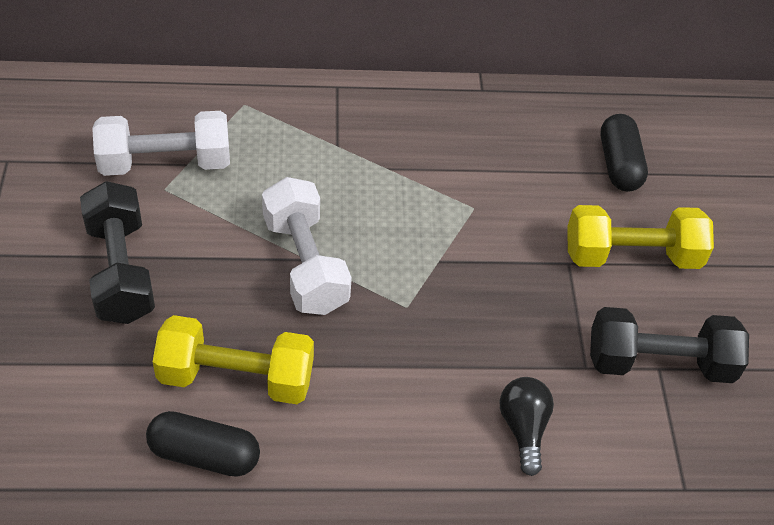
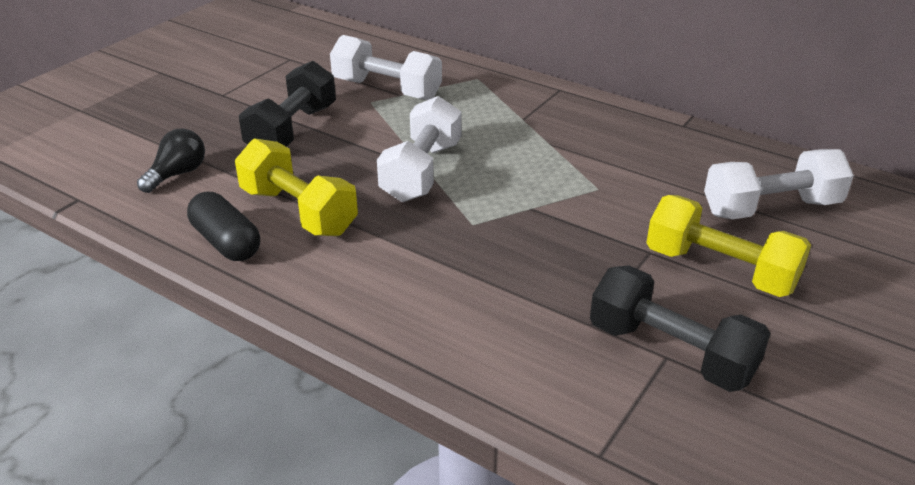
camera: 40 degrees right, 15 degrees down
(523, 429) = (486, 338): black light bulb -> black light bulb (177, 174)
(619, 165) = (771, 208): black capsule -> white dumbbell

